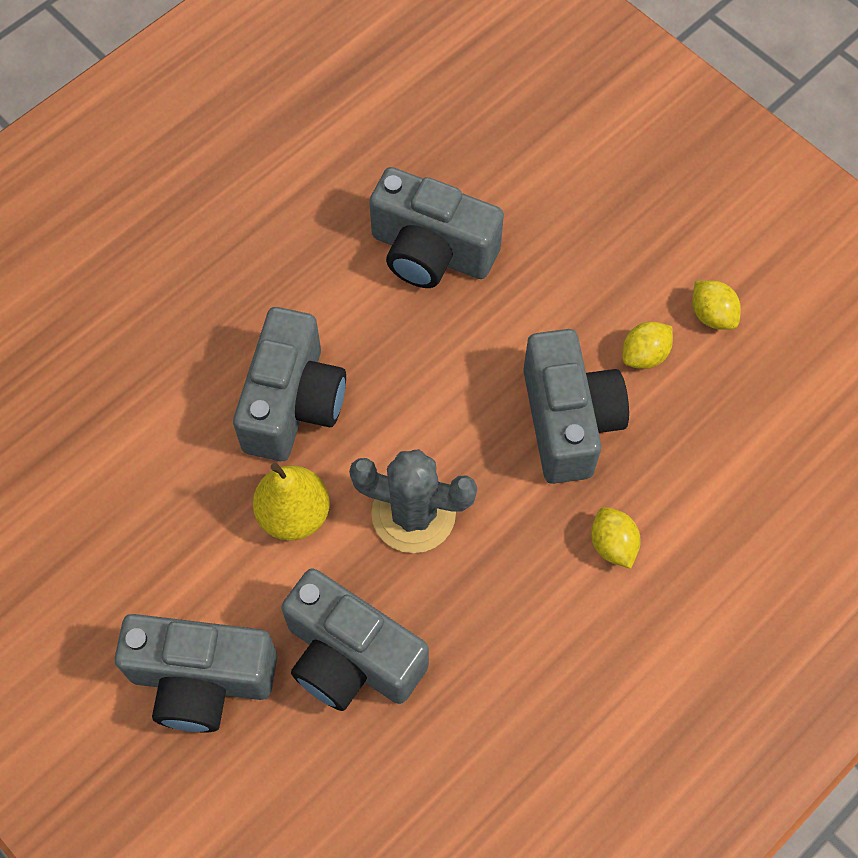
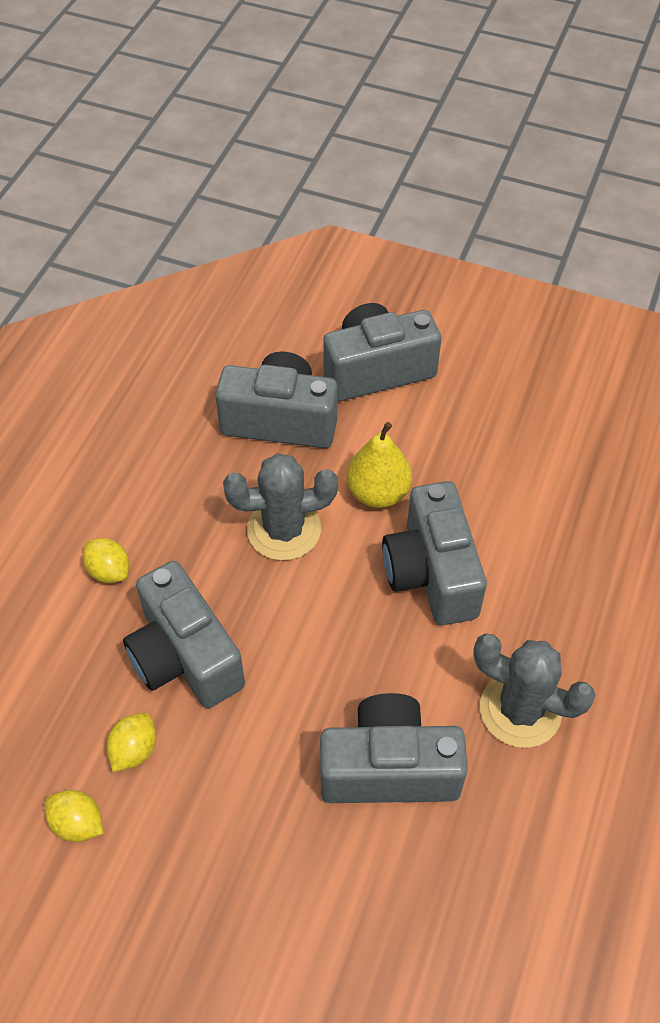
camera: 155 degrees right, 10 degrees down
(293, 251) = (520, 709): none -> grey cactus

